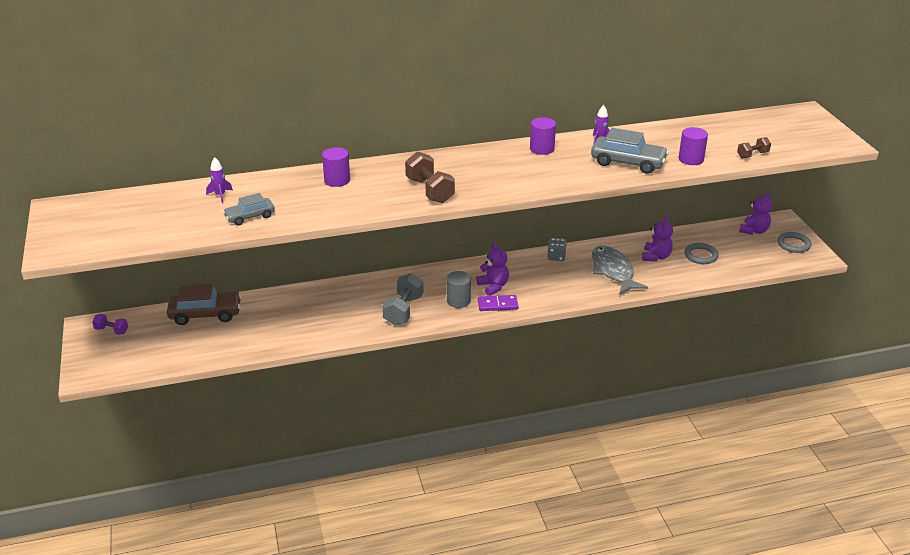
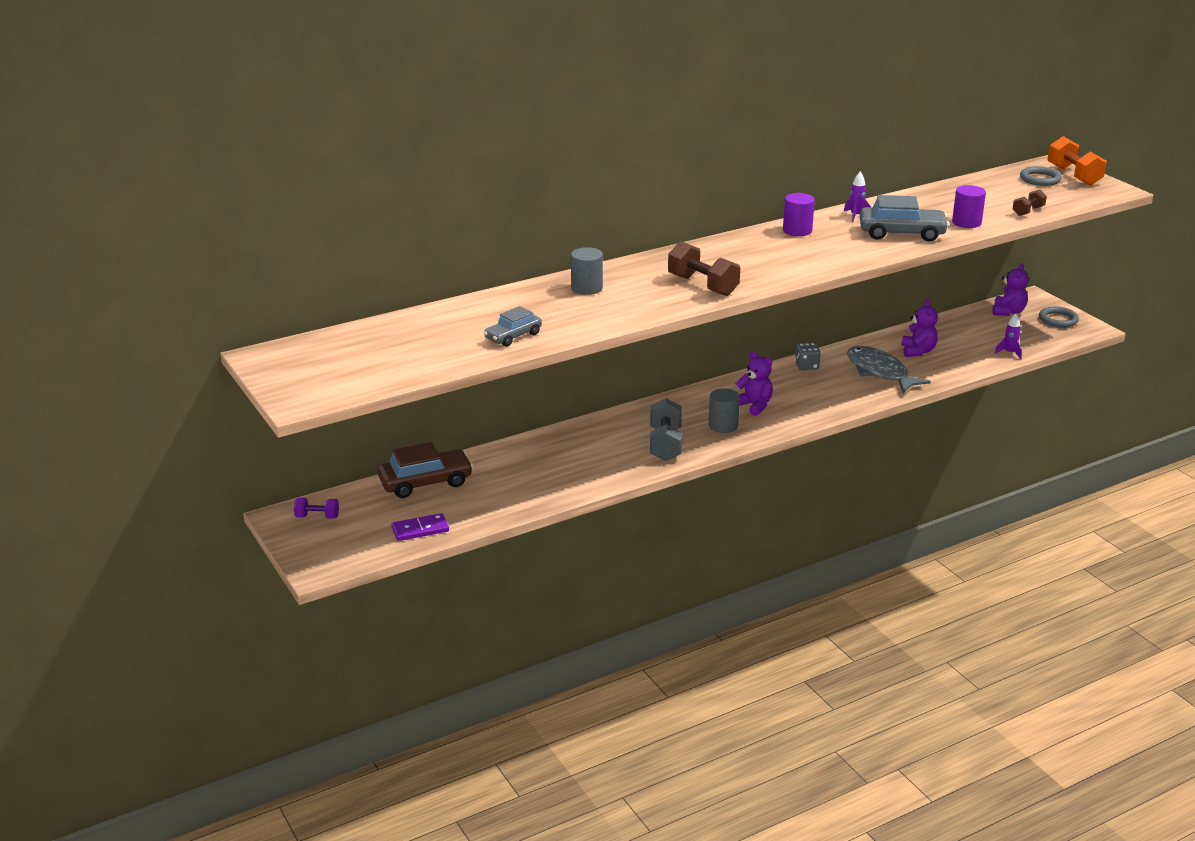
camera: 15 degrees left, 5 degrees down
(220, 195) = (459, 320): purple rocket -> purple rocket (1009, 353)
(337, 180) = (586, 288): purple cylinder -> grey cylinder
(497, 305) = (771, 423): purple domino -> purple domino (420, 529)
(700, 256) = (966, 344): grey ring -> grey ring (1040, 179)
(816, 125) = (1073, 176): none -> orange dumbbell

